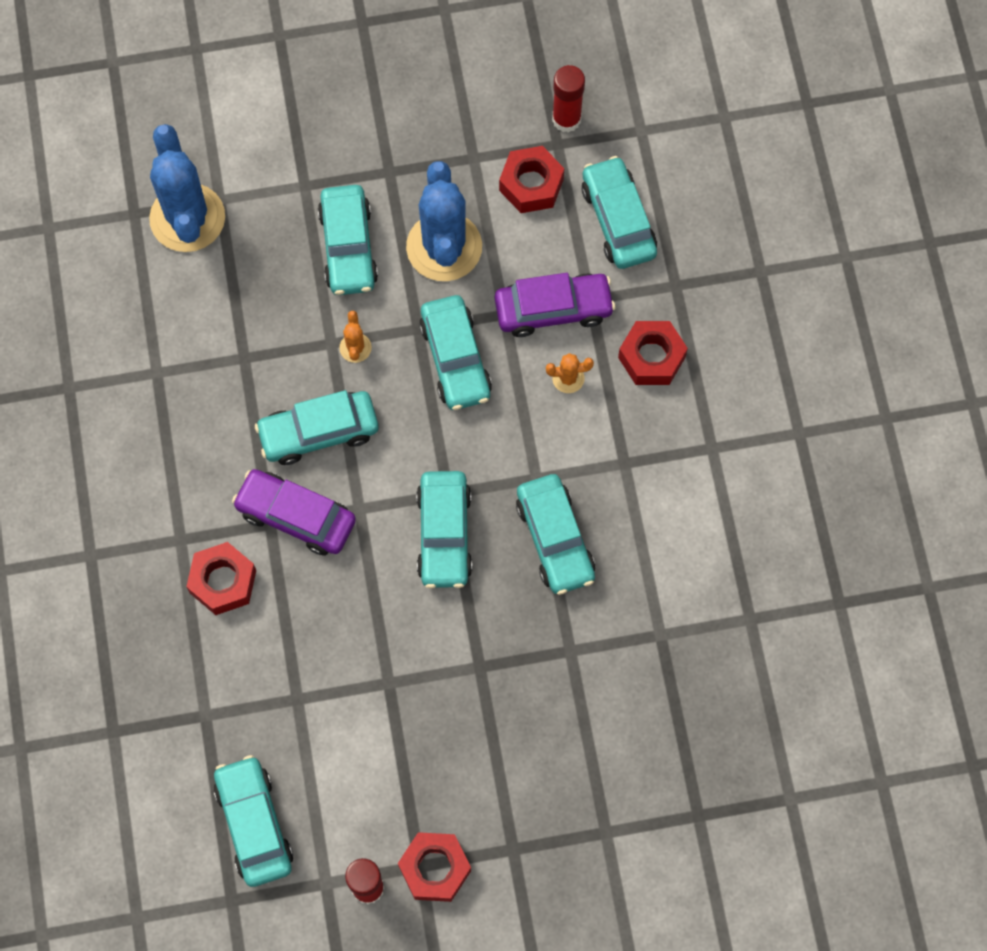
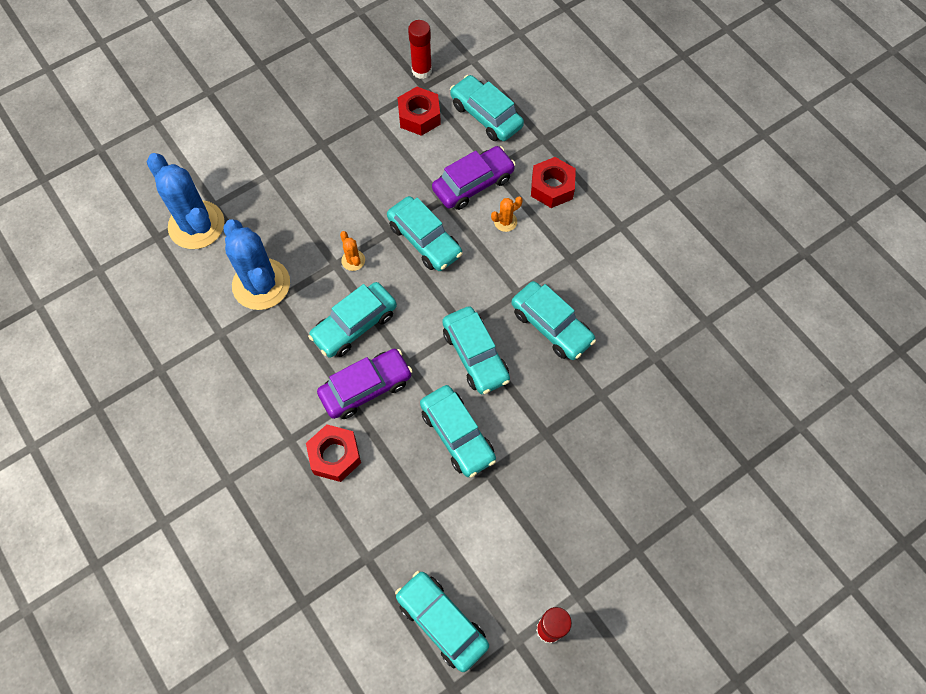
camera: 25 degrees left, 5 degrees down
(296, 516) = (366, 388): purple car -> purple car turned 150 degrees clockwise
(348, 247) = (317, 200): turquoise car -> turquoise car (457, 435)
(435, 868) = (589, 591): red nut -> none
(444, 247) = (381, 175): blue cactus -> blue cactus (261, 284)

